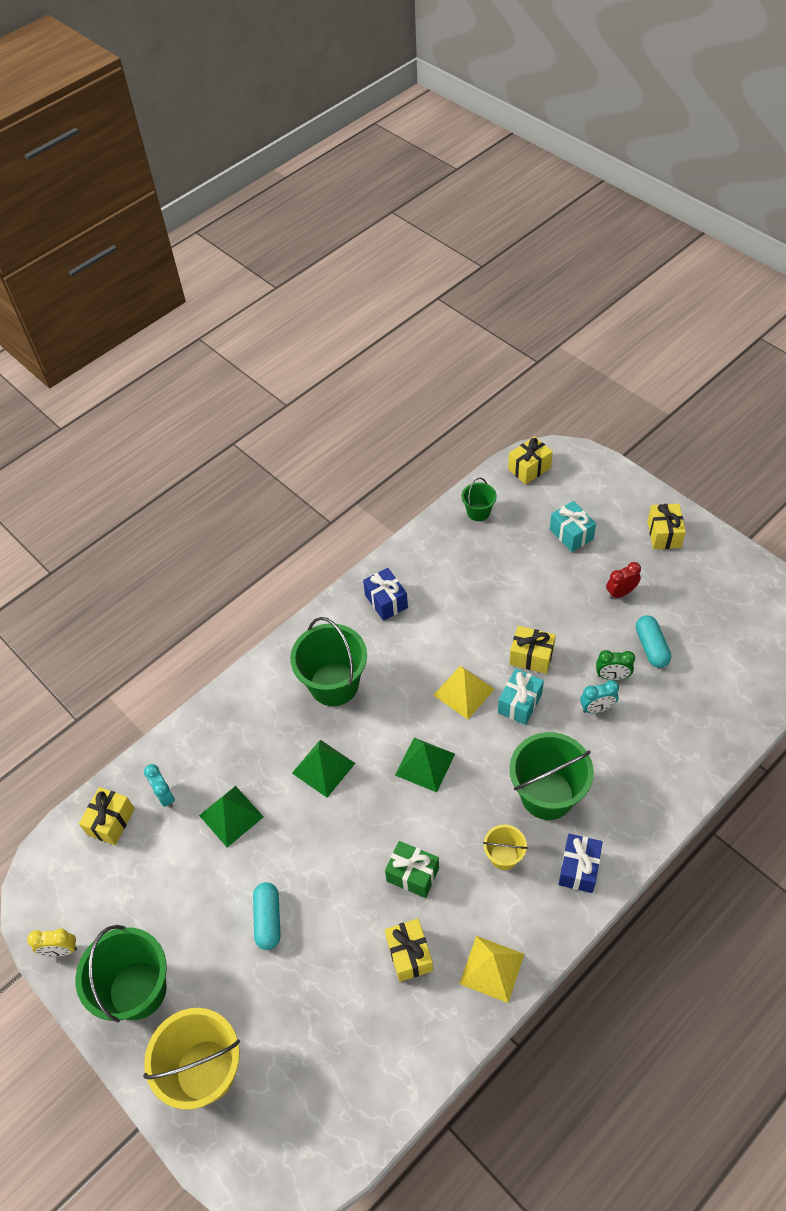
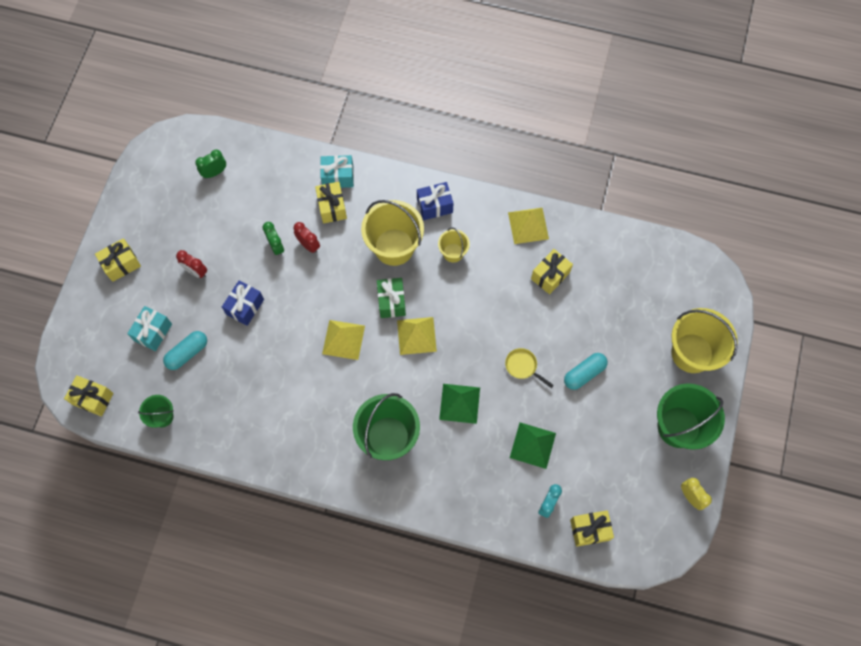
camera: 125 degrees left, 15 degrees up
(320, 856) = (523, 366): none -> yellow pan
(386, 601) = (291, 441): blue gift -> blue gift (245, 307)
(412, 874) = (499, 301): green gift -> green gift (391, 302)
(425, 764) = (416, 335): green pyramid -> yellow pyramid
(519, 703) = (332, 297): turquoise gift -> turquoise gift (338, 177)
(531, 657) = (287, 307): yellow gift -> yellow gift (332, 207)
(547, 795) = (394, 247): green bucket -> yellow bucket
(597, 708) = (308, 245): turquoise clock -> red clock
(651, 647) = (237, 231): turquoise capsule -> turquoise capsule (187, 353)
(740, 655) = (214, 172): none -> green clock

